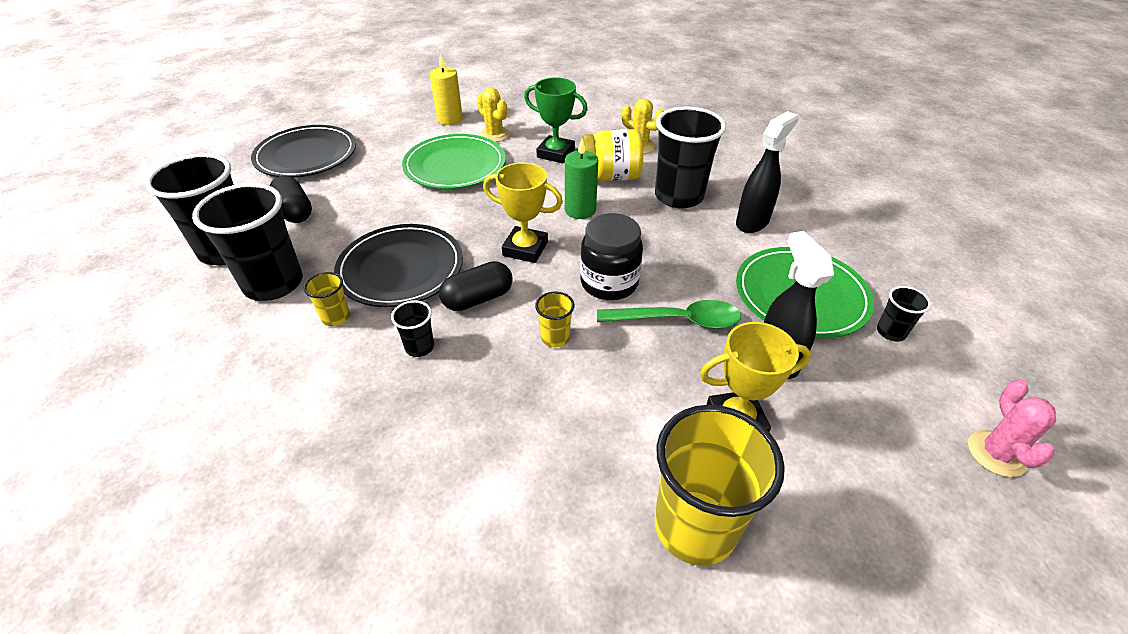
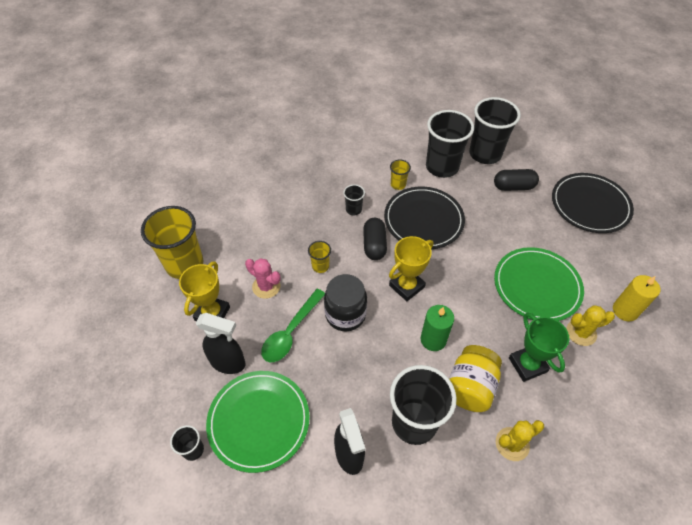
camera: 120 degrees right, 10 degrees up
(555, 153) = (527, 365): green trophy -> green trophy turned 75 degrees counterclockwise
(996, 453) = (97, 420): pink cactus -> pink cactus (266, 286)

